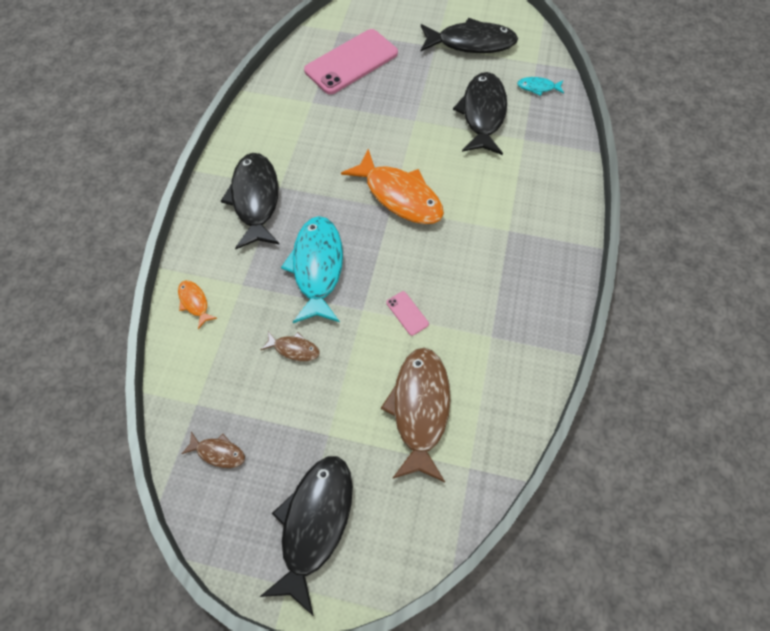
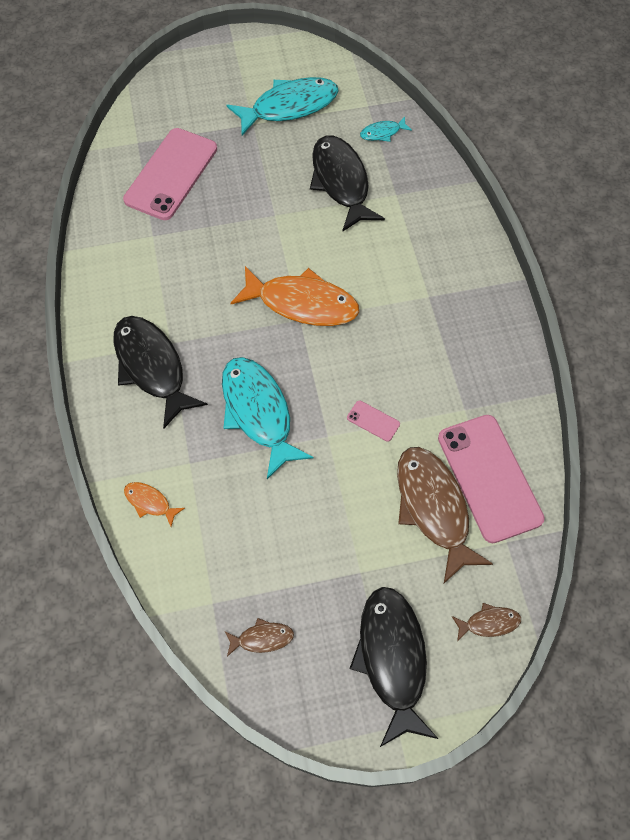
camera: 25 degrees left, 0 degrees up
(294, 349) = (280, 504): brown fish -> brown fish (489, 623)
(471, 43) = (289, 107): black fish -> turquoise fish
(483, 404) = (489, 477): none -> pink phone

